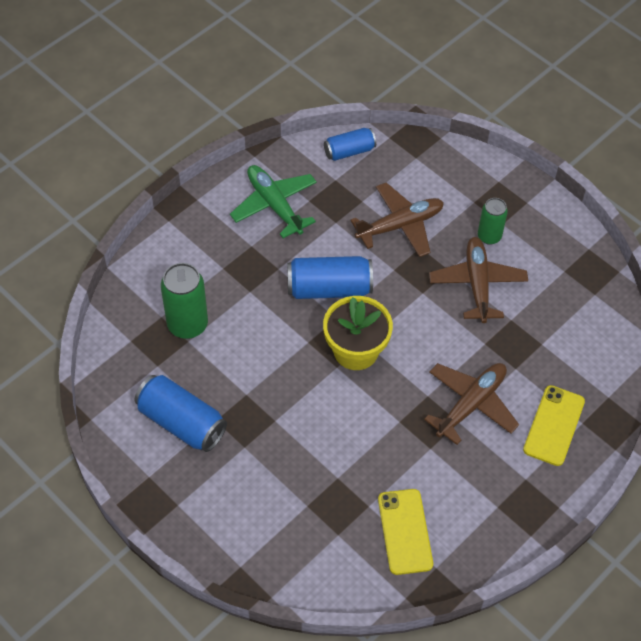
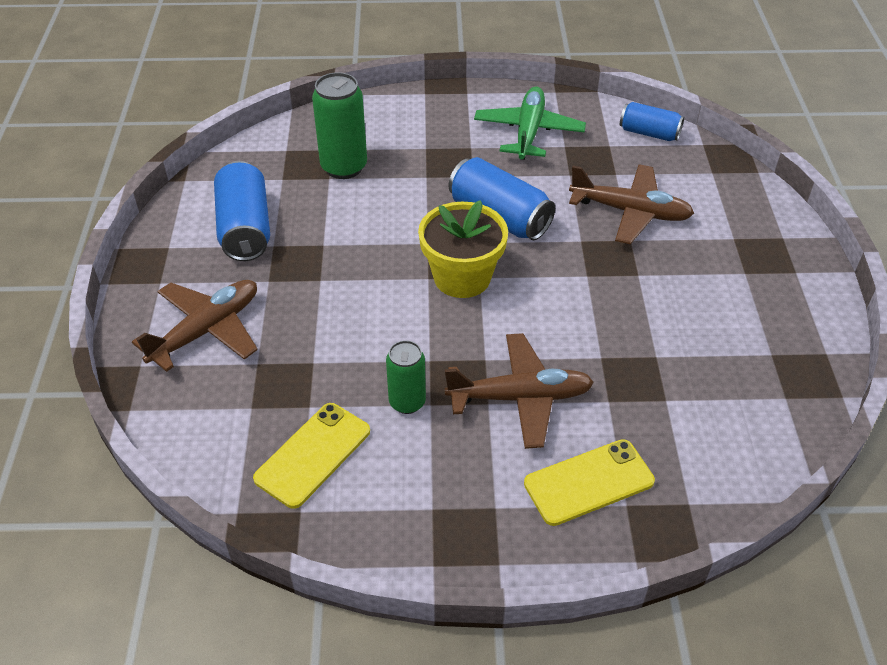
camera: 45 degrees right, 10 degrees down
(477, 284) = (655, 304): brown plane -> brown plane (206, 330)
(489, 236) = (716, 274): green can -> green can (407, 402)

